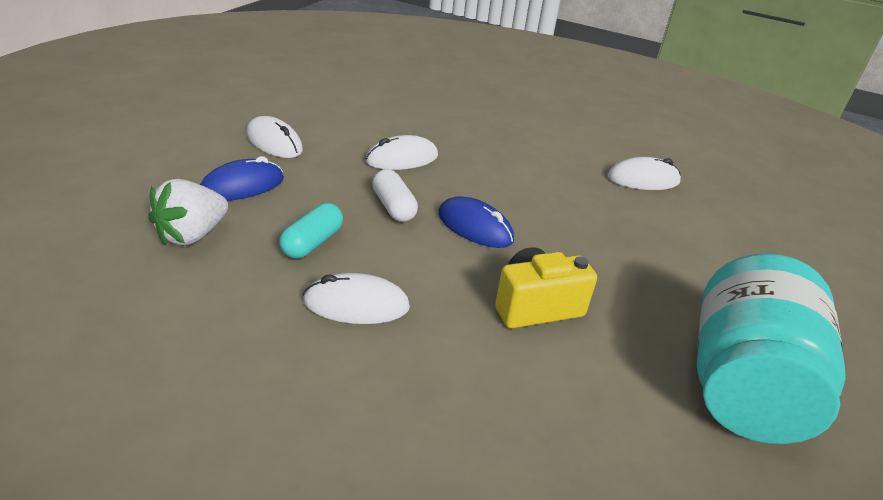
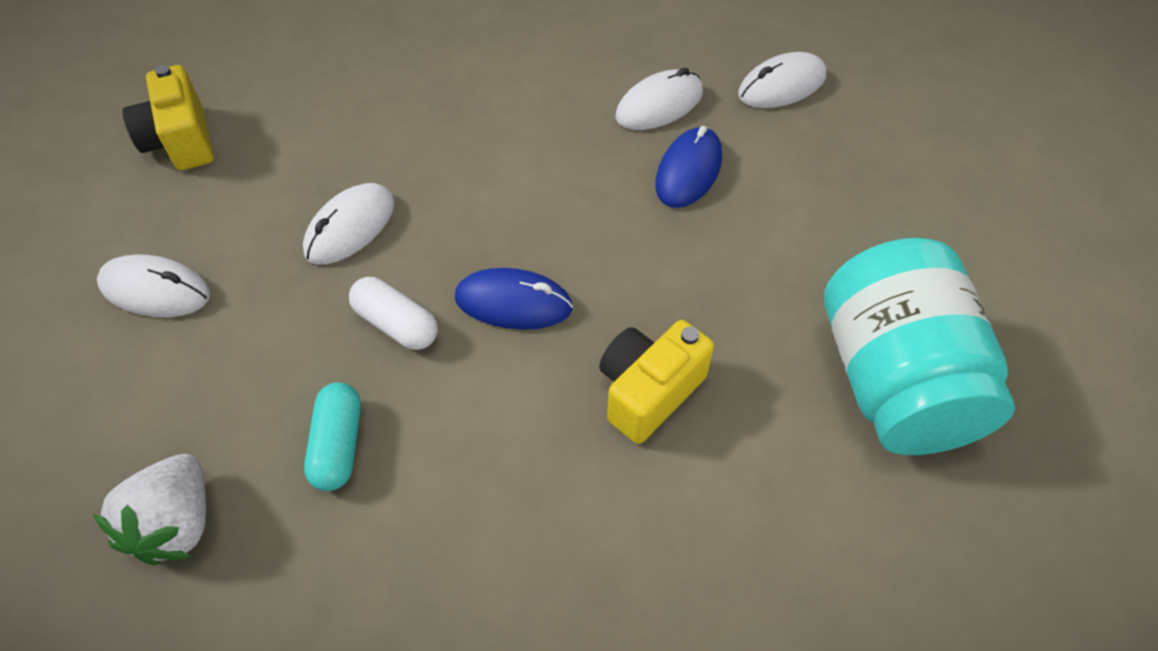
camera: 25 degrees left, 20 degrees up
(242, 186) = (175, 399): blue mouse -> blue mouse (688, 171)
(340, 96) = (181, 141): none -> yellow camera
(356, 304) = (456, 510): white mouse -> white mouse (781, 85)

